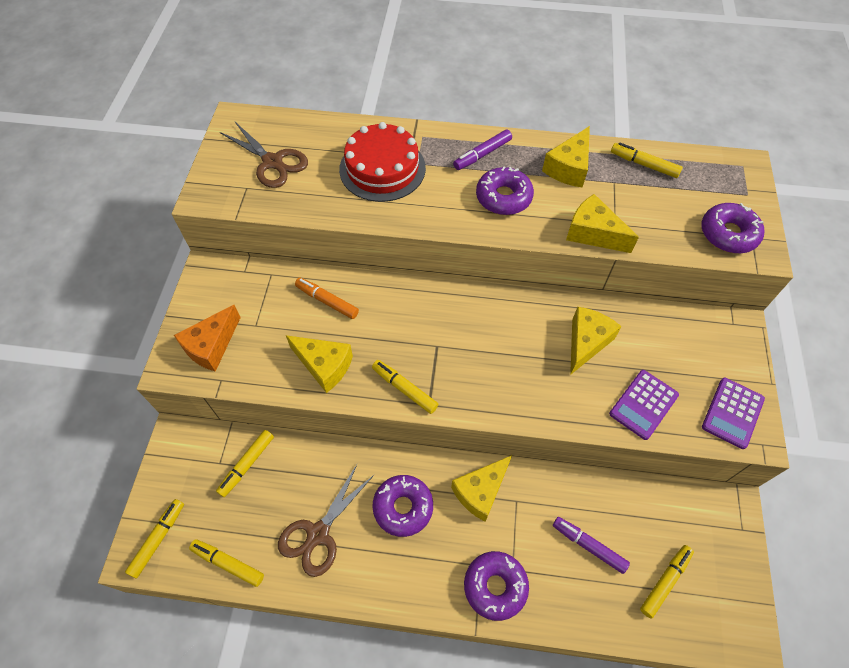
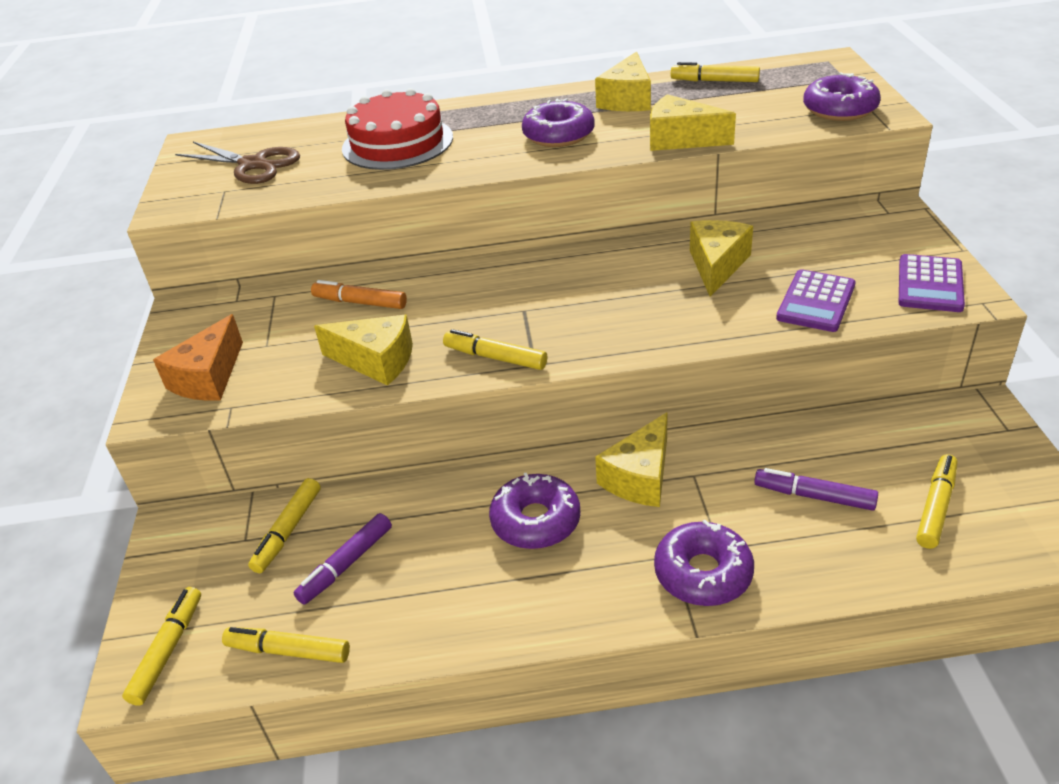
camera: 10 degrees left, 20 degrees down
(318, 534) = (419, 581): brown scissors -> none
(482, 154) = (518, 110): purple marker -> purple marker (346, 564)

